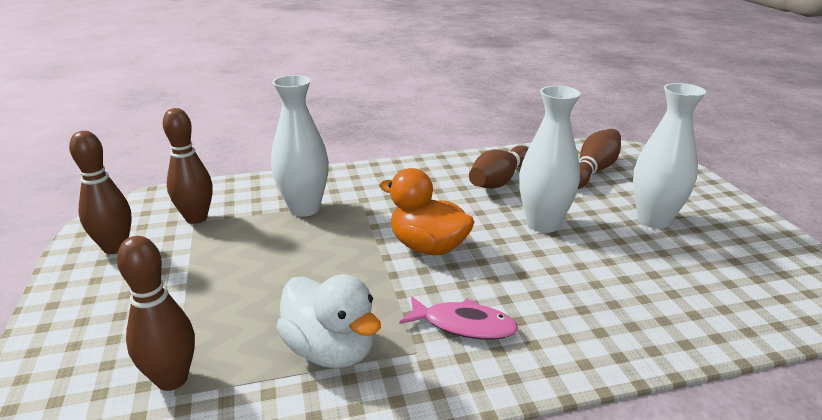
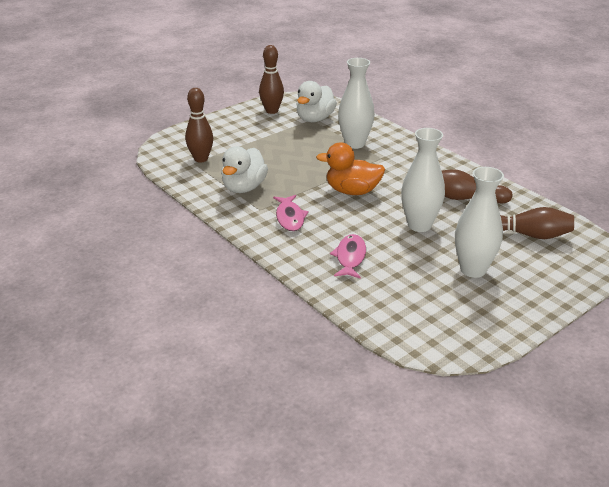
camera: 65 degrees right, 5 degrees up
(196, 218) = (315, 119): brown bowling pin -> white duck
(428, 247) = (352, 191): orange duck -> orange duck turned 90 degrees counterclockwise
(601, 299) = (350, 257): none -> pink fish

